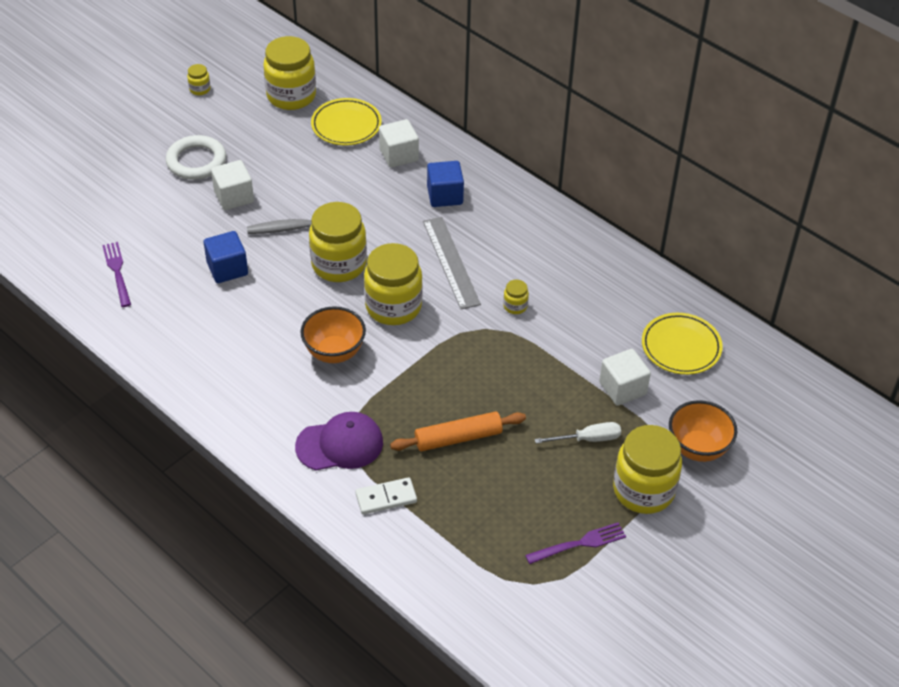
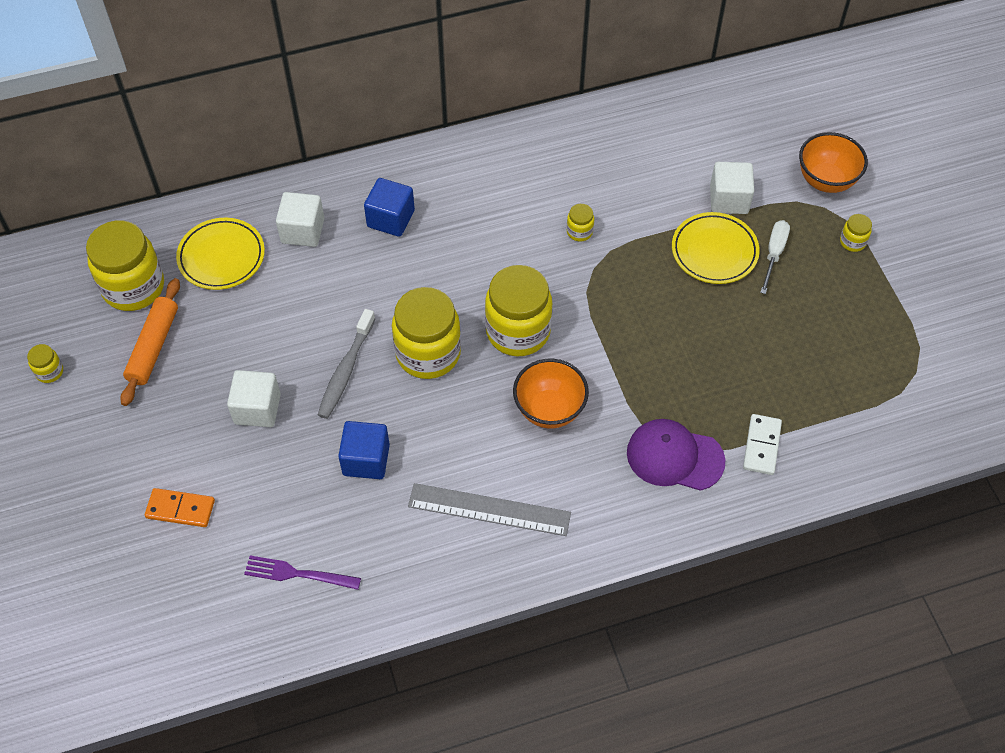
camera: 60 degrees left, 10 degrees up
(133, 194) = (180, 509): none -> orange domino
(196, 161) = (171, 423): white ring -> none
(340, 444) = (674, 457): purple cap -> purple cap turned 90 degrees counterclockwise
(450, 262) = (487, 256): grey ruler -> grey ruler (489, 510)
(458, 438) = (719, 353): orange rolling pin -> orange rolling pin (153, 347)
(579, 544) = (888, 317): purple fork -> none
(643, 490) = (852, 242): yellow jar -> yellow jar, size x0.43
(681, 347) = (704, 134): yellow plate -> yellow plate (714, 251)

